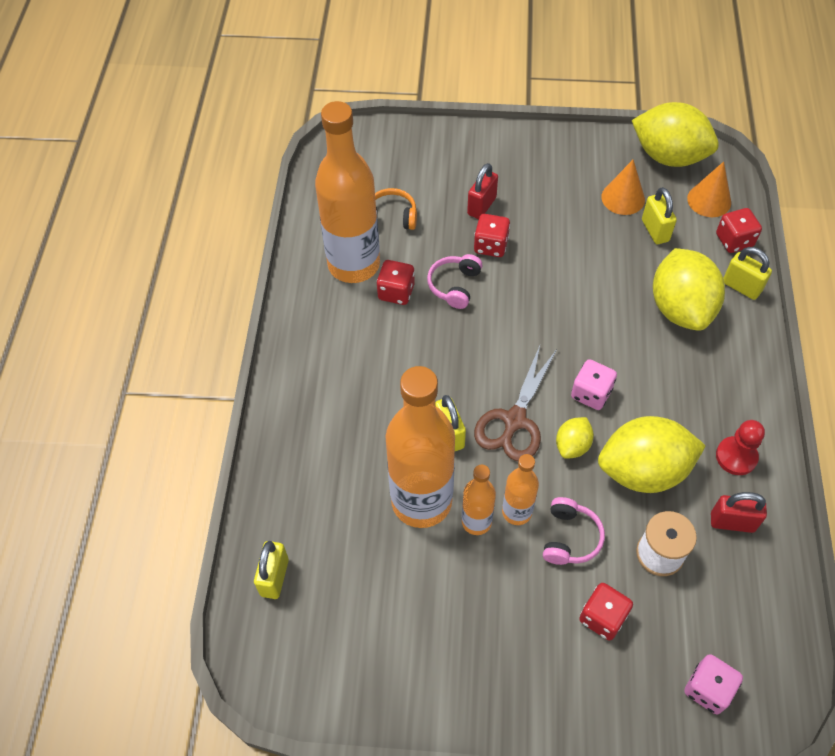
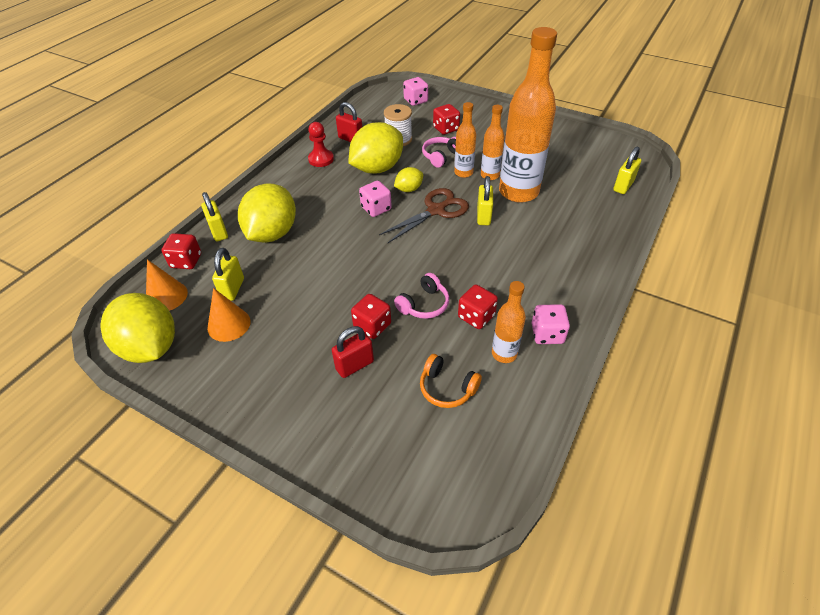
camera: 155 degrees left, 10 degrees down
(319, 299) = (547, 334): none -> pink dice
(354, 264) = (504, 354): orange bottle -> orange bottle, size x0.49
(643, 470) = (377, 168): yellow lemon -> yellow lemon turned 60 degrees counterclockwise

